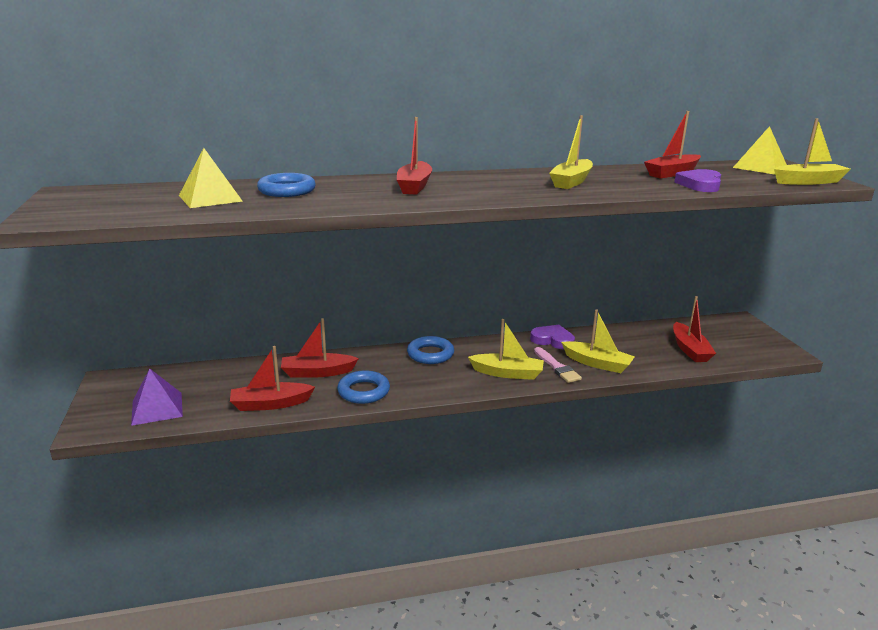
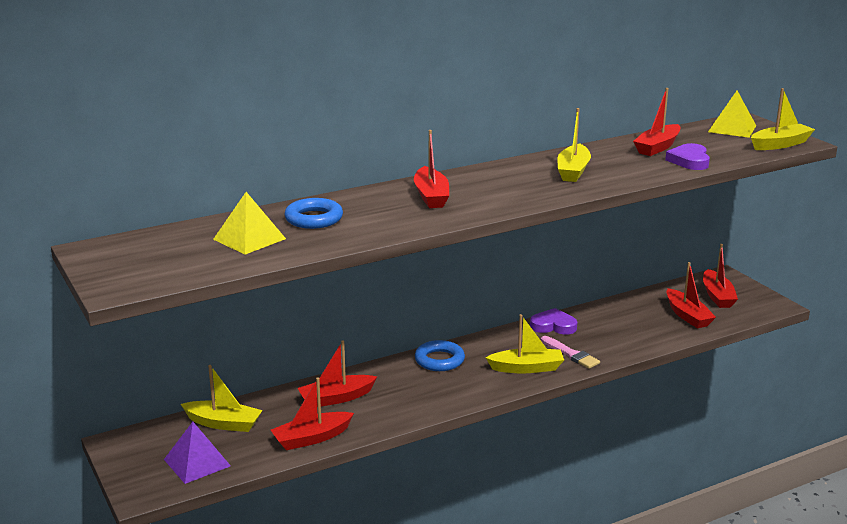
camera: 15 degrees left, 0 degrees up
(363, 391) = (397, 410): blue ring -> none
(597, 363) = (607, 344): yellow boat -> yellow boat (223, 423)
(727, 336) = (717, 296): none -> red boat

